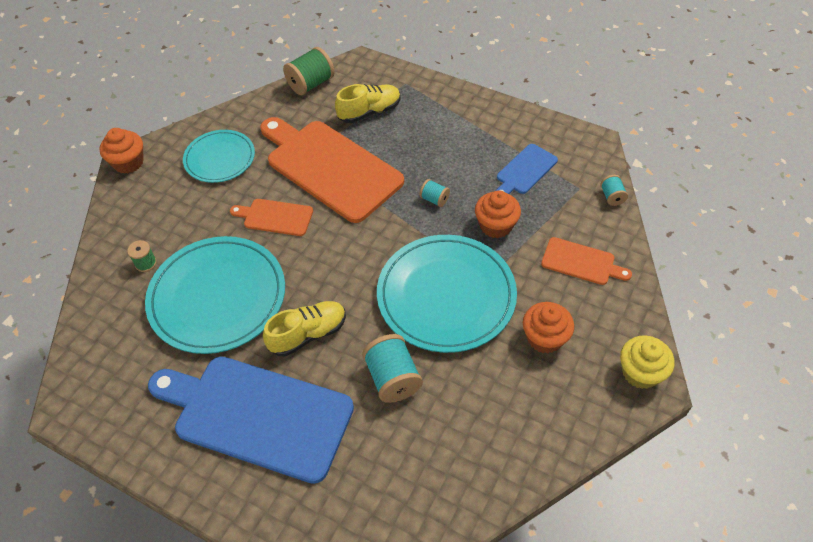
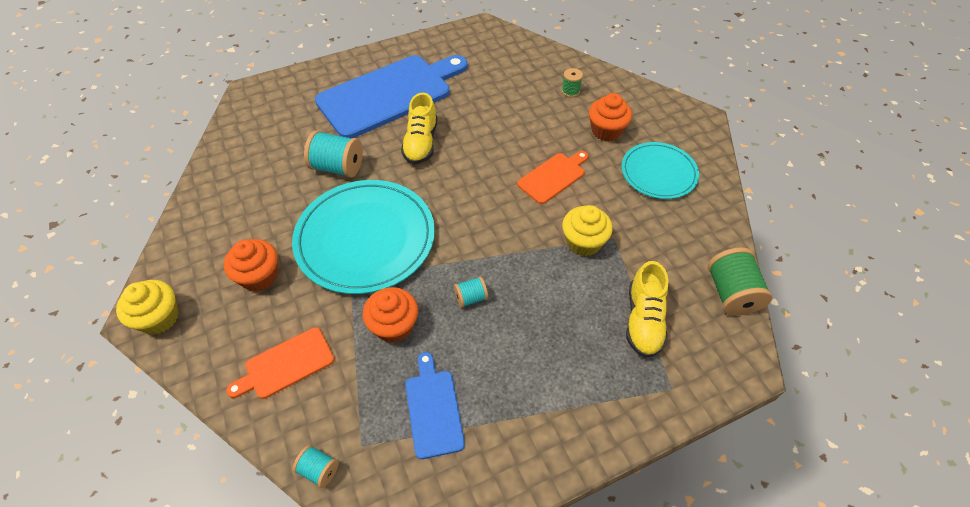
camera: 125 degrees right, 0 degrees up
(128, 162) = (697, 118): orange cupcake -> orange cupcake (606, 131)
(217, 297) = (502, 113): turquoise plate -> none
(330, 167) = (583, 242): orange cutting board -> yellow cupcake

